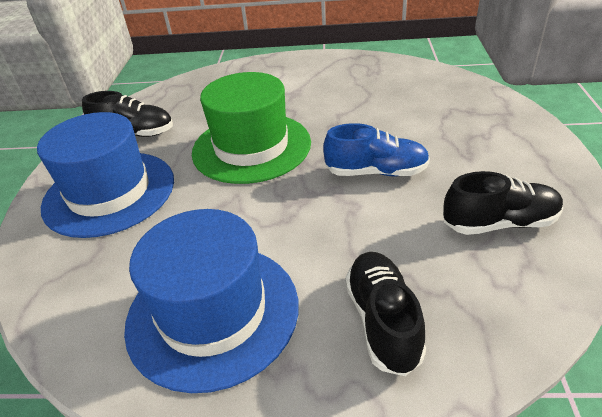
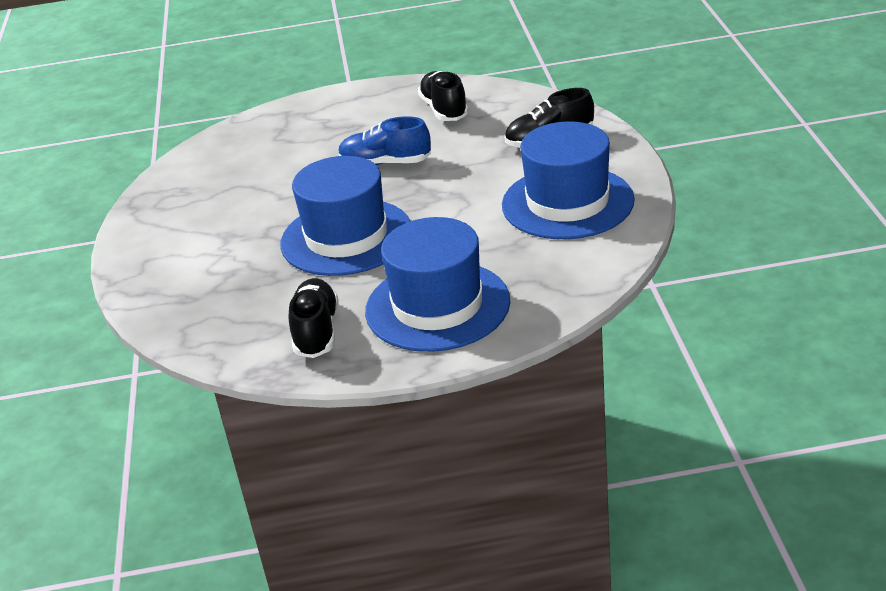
camera: 100 degrees left, 5 degrees down
(251, 147) = (346, 237): green hat -> blue hat
(376, 172) = (385, 163): blue shoe -> blue shoe turned 75 degrees counterclockwise

